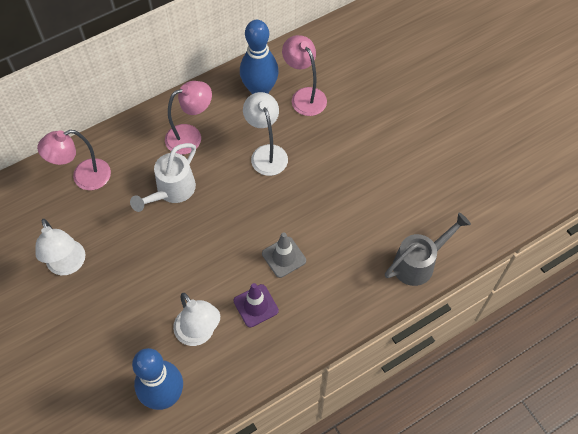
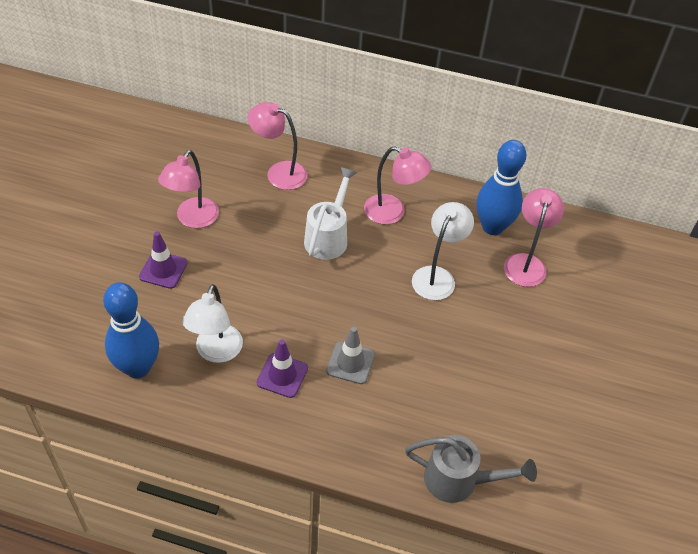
camera: 45 degrees right, 10 degrees down
(68, 265) = (193, 219): white lamp -> pink lamp
(95, 318) = (163, 270): none -> purple traffic cone
(172, 191) = (328, 237): white watering can -> white watering can turned 120 degrees clockwise

